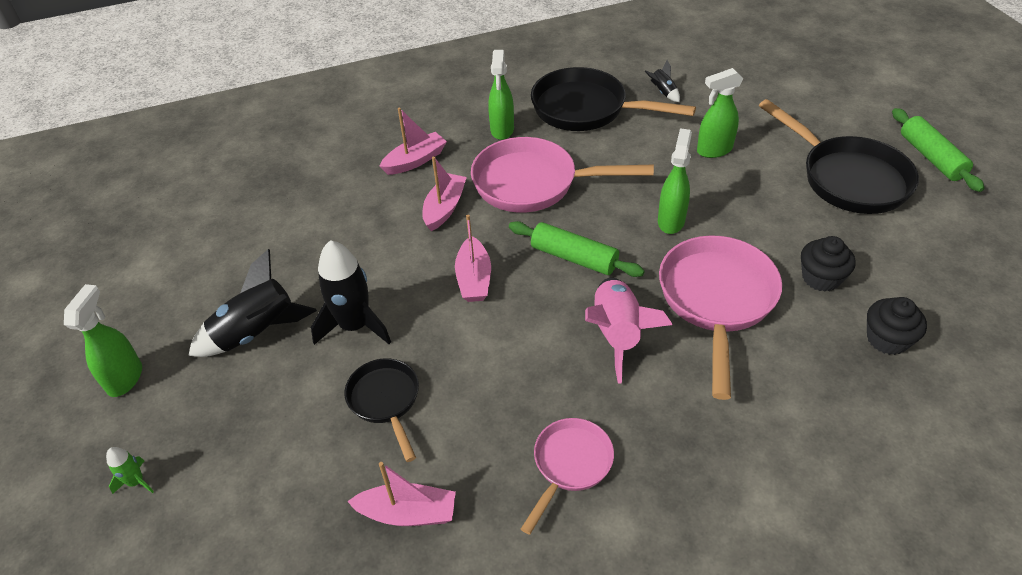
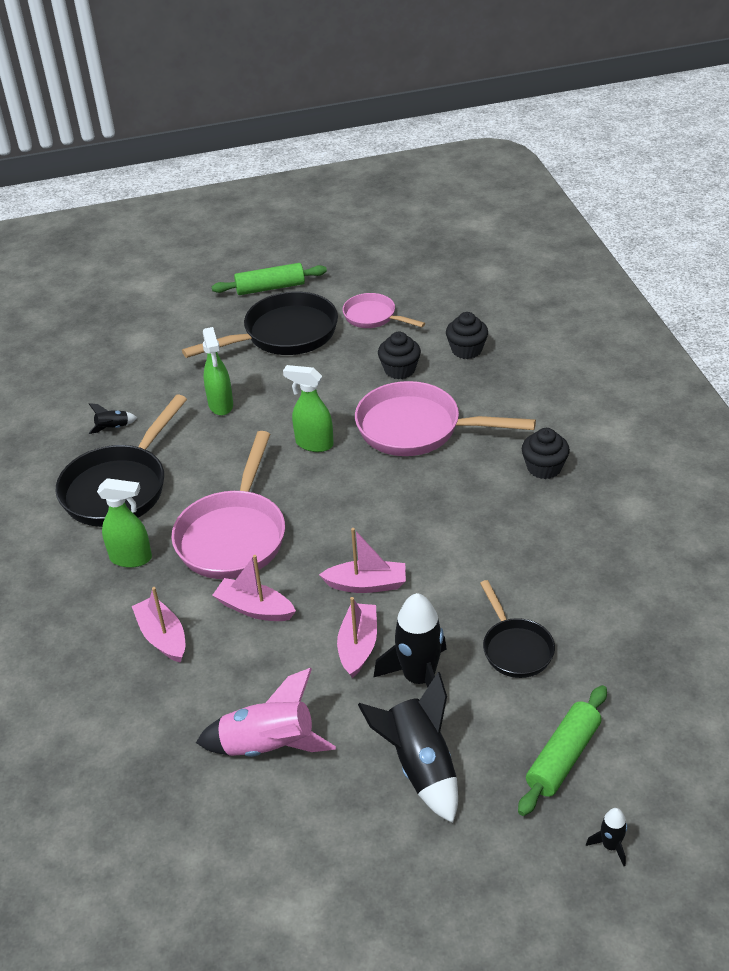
camera: 85 degrees left, 5 degrees down
(125, 378) = (477, 889): green spray bottle -> none
(136, 482) = (610, 846): green rocket -> black rocket
(385, 401) = (515, 648): black pan -> black pan turned 90 degrees counterclockwise
(408, 513) = (630, 628): pink boat -> pink boat (358, 646)
(569, 465) = (581, 528): pink pan -> pink pan (373, 317)
(574, 258) = (350, 511): green rolling pin -> green rolling pin (563, 757)
(617, 334) = (448, 490): pink rocket -> pink rocket (268, 746)
(673, 426) = (544, 468): none -> black cupcake

